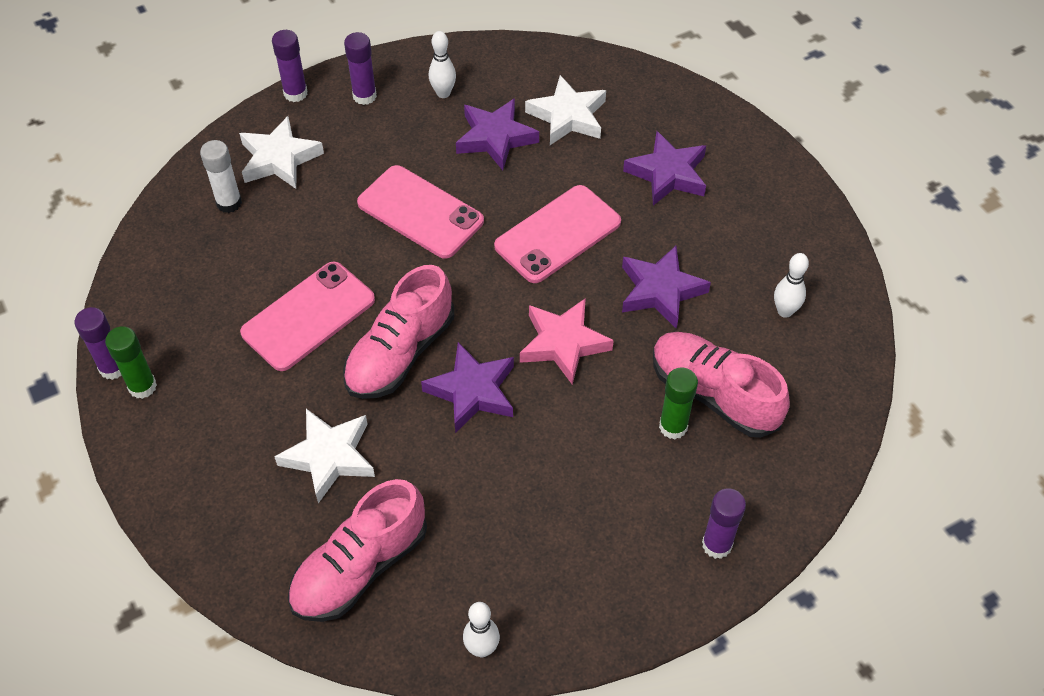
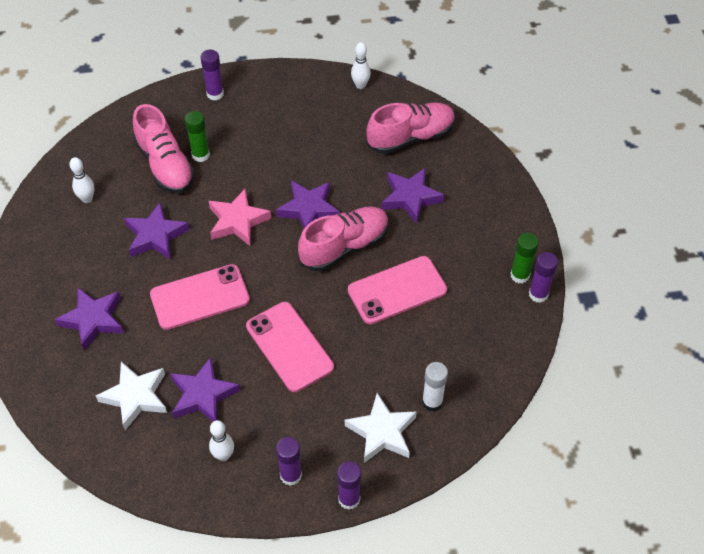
camera: 160 degrees left, 0 degrees up
(329, 457) = (410, 198): white star -> purple star

